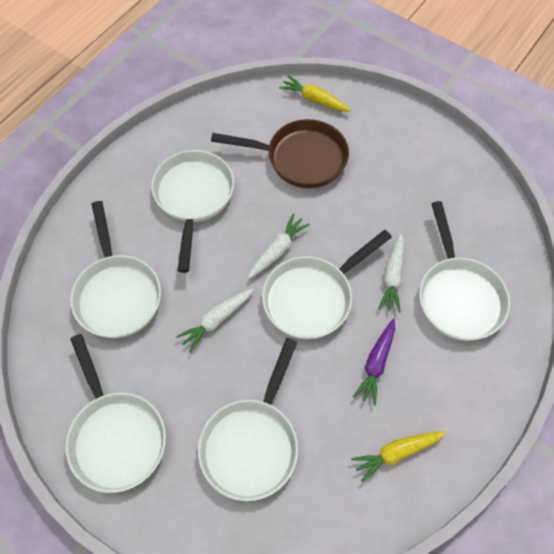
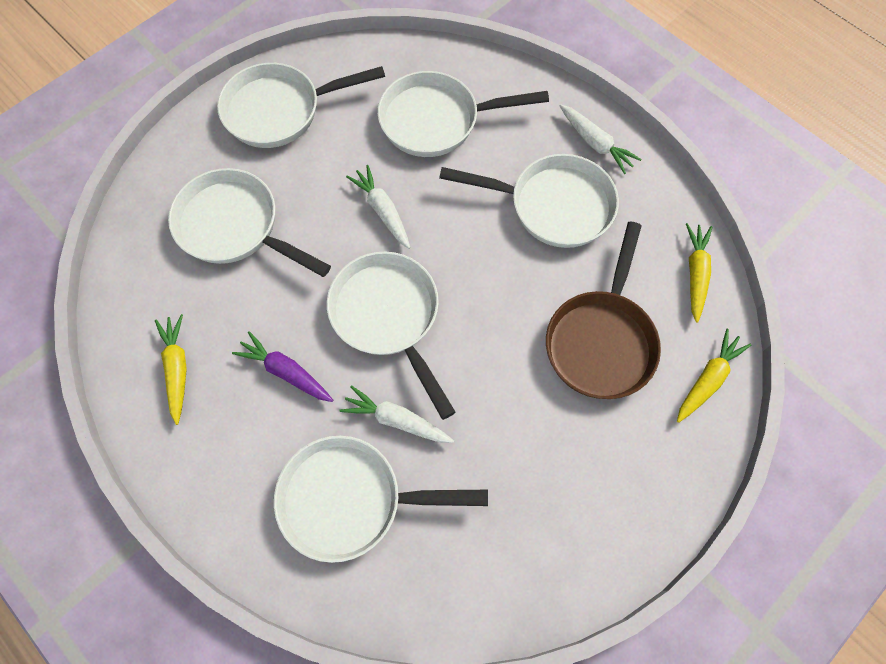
camera: 100 degrees right, 5 degrees up
(237, 108) = (695, 274): none -> yellow carrot
(277, 250) = (461, 288): white carrot -> white carrot (595, 143)

